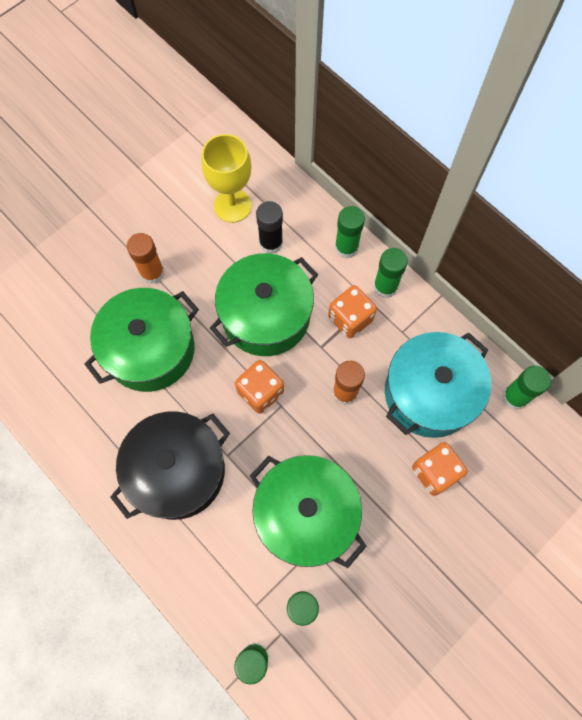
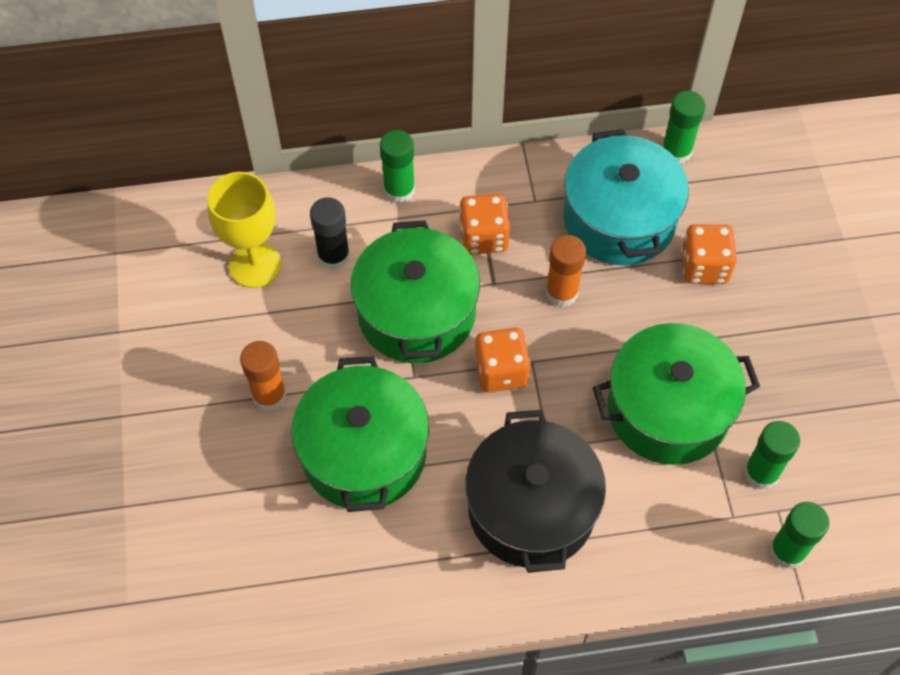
camera: 55 degrees left, 10 degrees down
(385, 287) = (473, 184): green glue stick -> none

